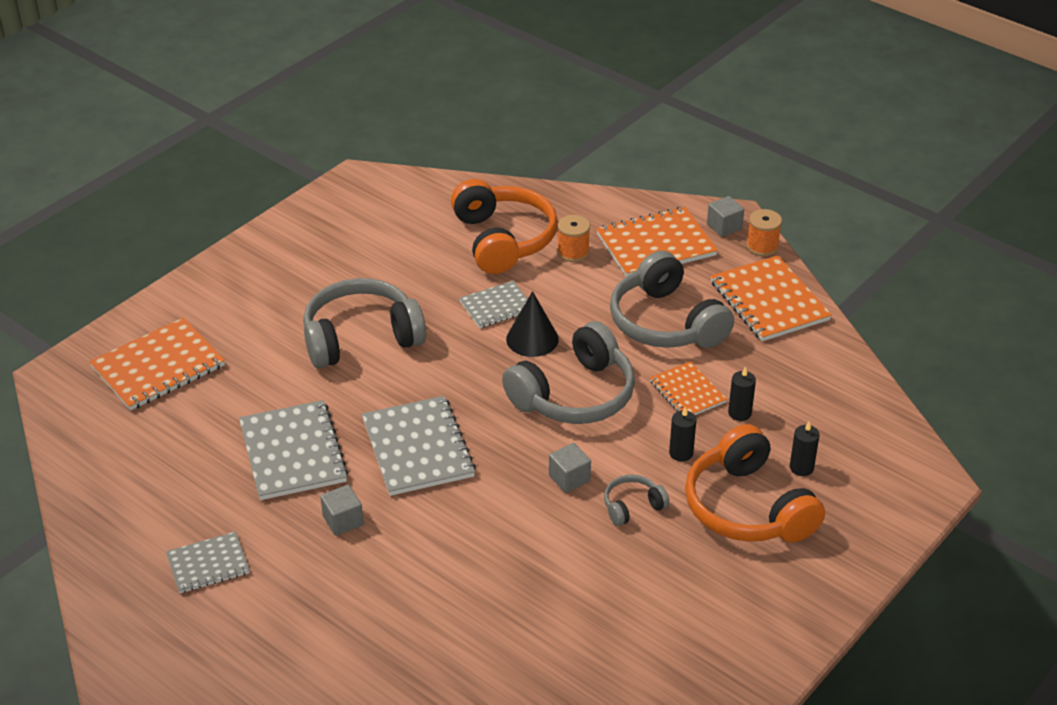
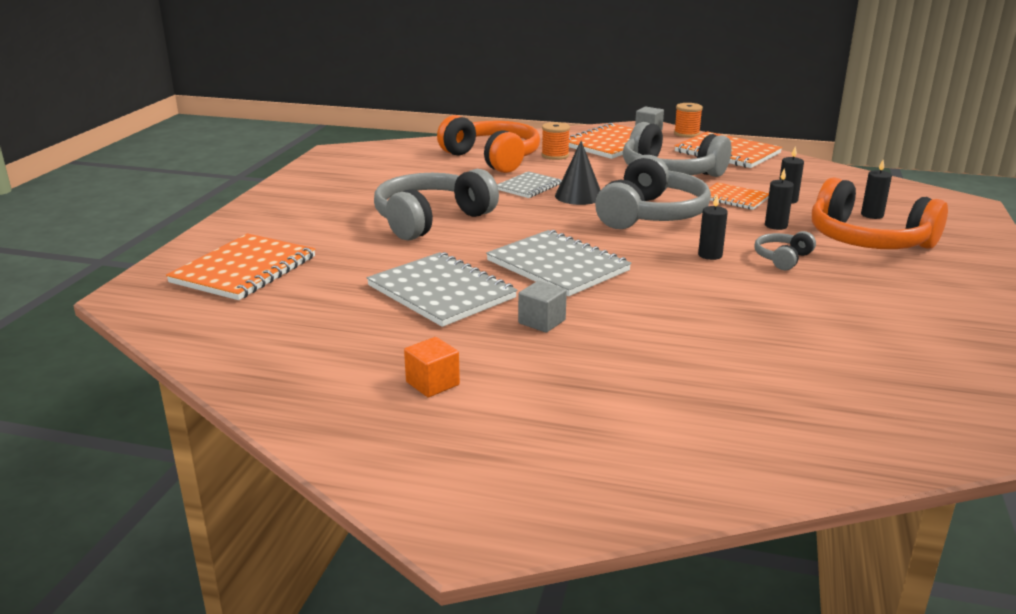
camera: 25 degrees left, 15 degrees down
(208, 564) = (432, 383): grey notebook -> orange cube
(569, 478) = (710, 255): grey cube -> black candle

